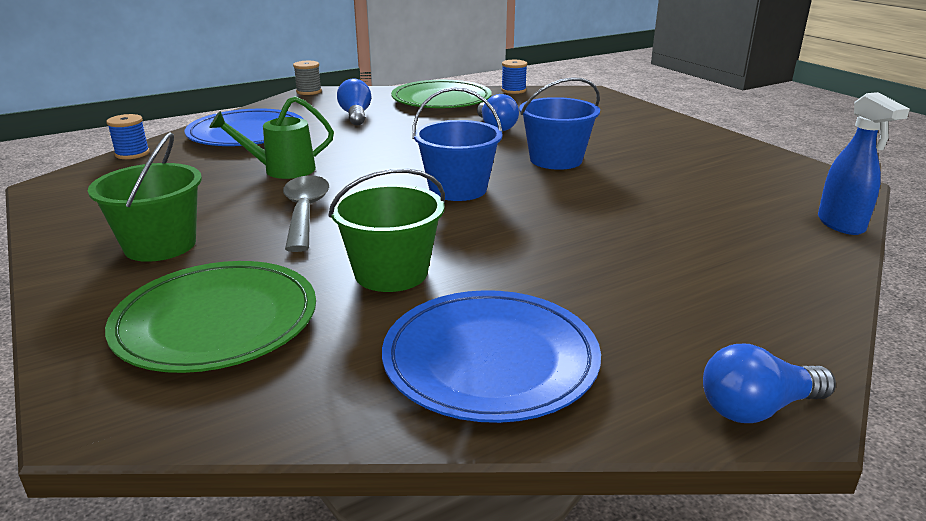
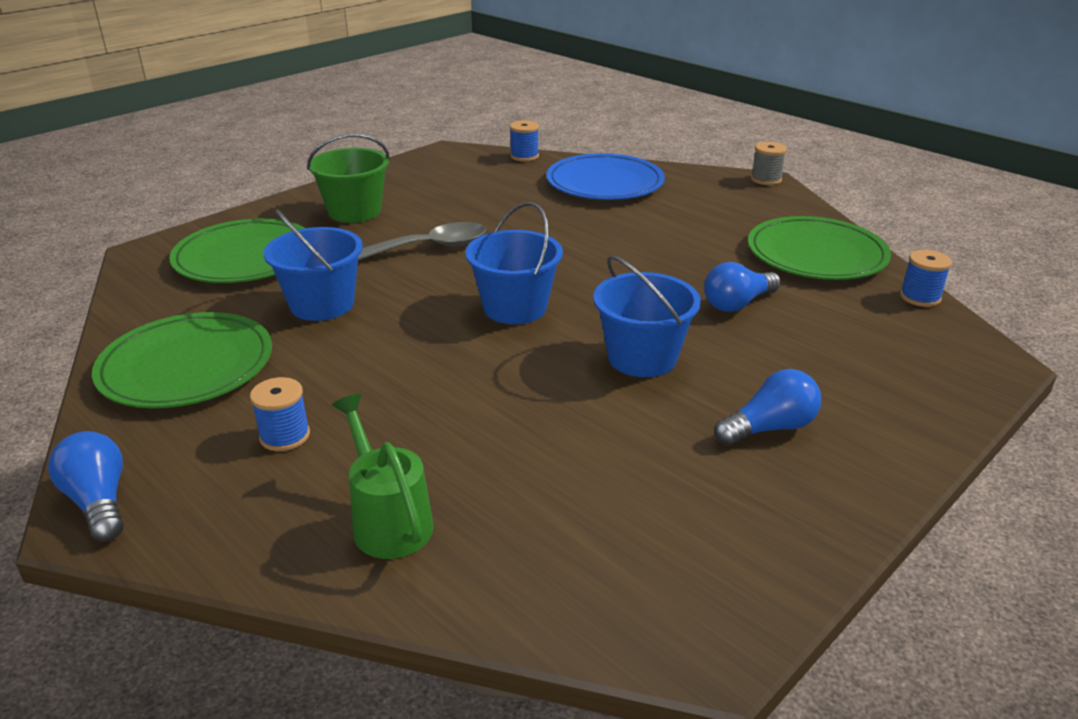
camera: 75 degrees right, 5 degrees up
(281, 170) = (520, 218): green watering can -> green watering can (387, 520)
(356, 116) = (704, 218): blue light bulb -> blue light bulb (769, 428)
(391, 273) = (322, 304): green bucket -> blue bucket
(490, 360) = (186, 366): blue plate -> green plate
(642, 299) = (285, 436): none -> blue spool
(841, 225) = (518, 615): blue spray bottle -> none

